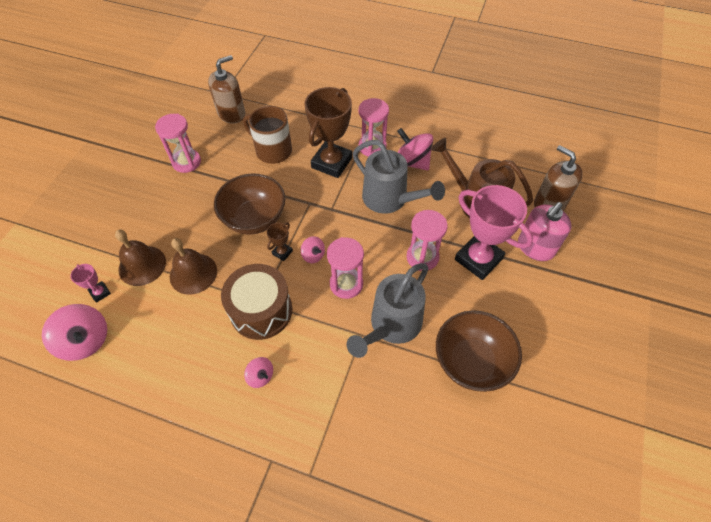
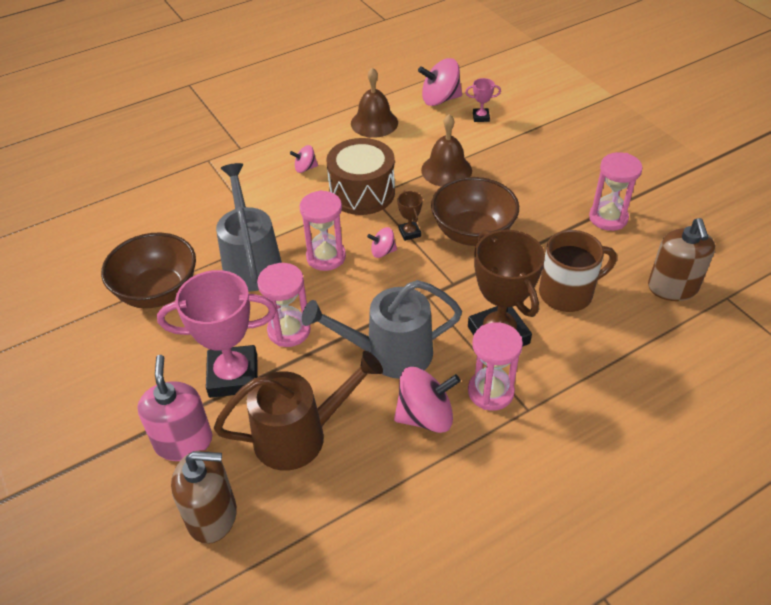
camera: 130 degrees right, 10 degrees down
(142, 265) = (487, 146): brown bell -> brown bell (374, 123)

